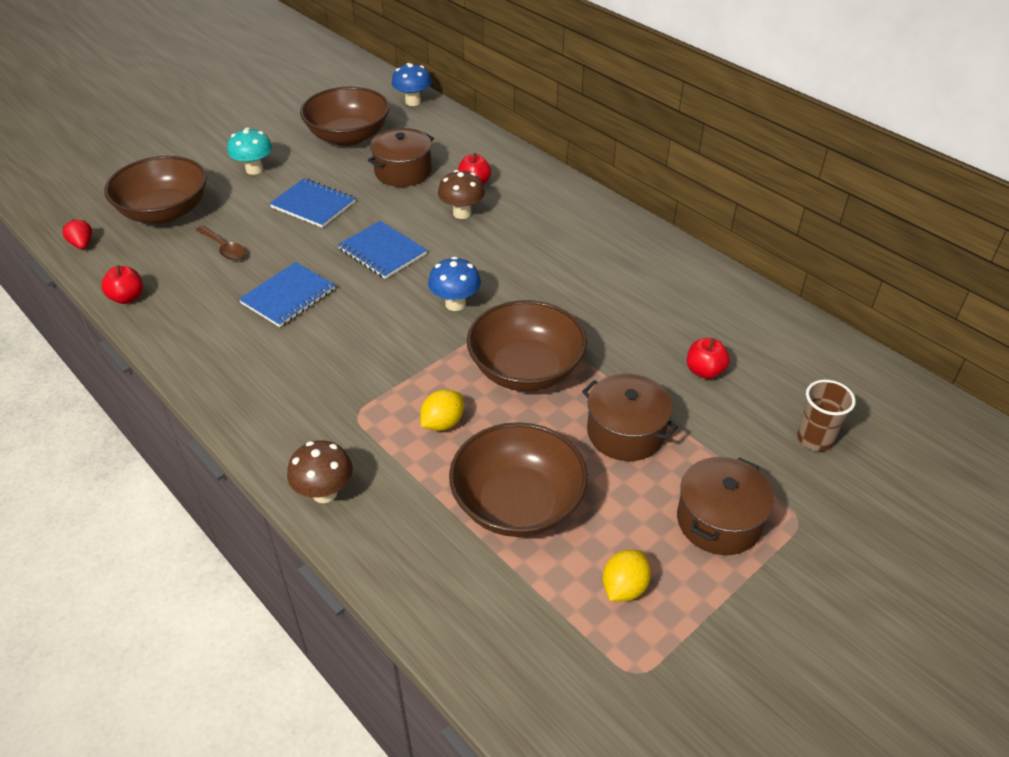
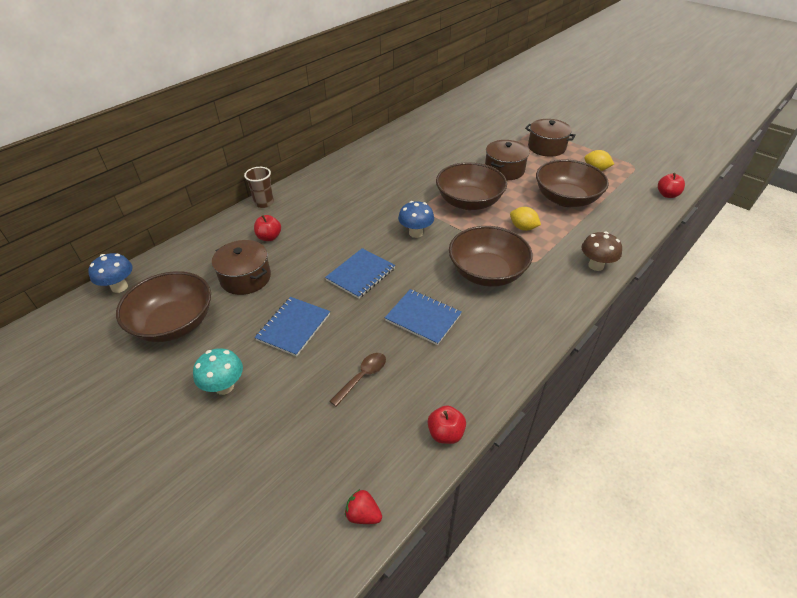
camera: 95 degrees left, 0 degrees up
(82, 244) = (363, 514): red strawberry -> red strawberry turned 60 degrees clockwise
(165, 212) = (299, 448): brown bowl -> brown bowl (487, 273)
(462, 213) = (310, 240): brown mushroom -> none
(704, 371) = (452, 149): red apple -> red apple (667, 195)
(814, 439) = (488, 124): brown cup -> brown cup (264, 203)

